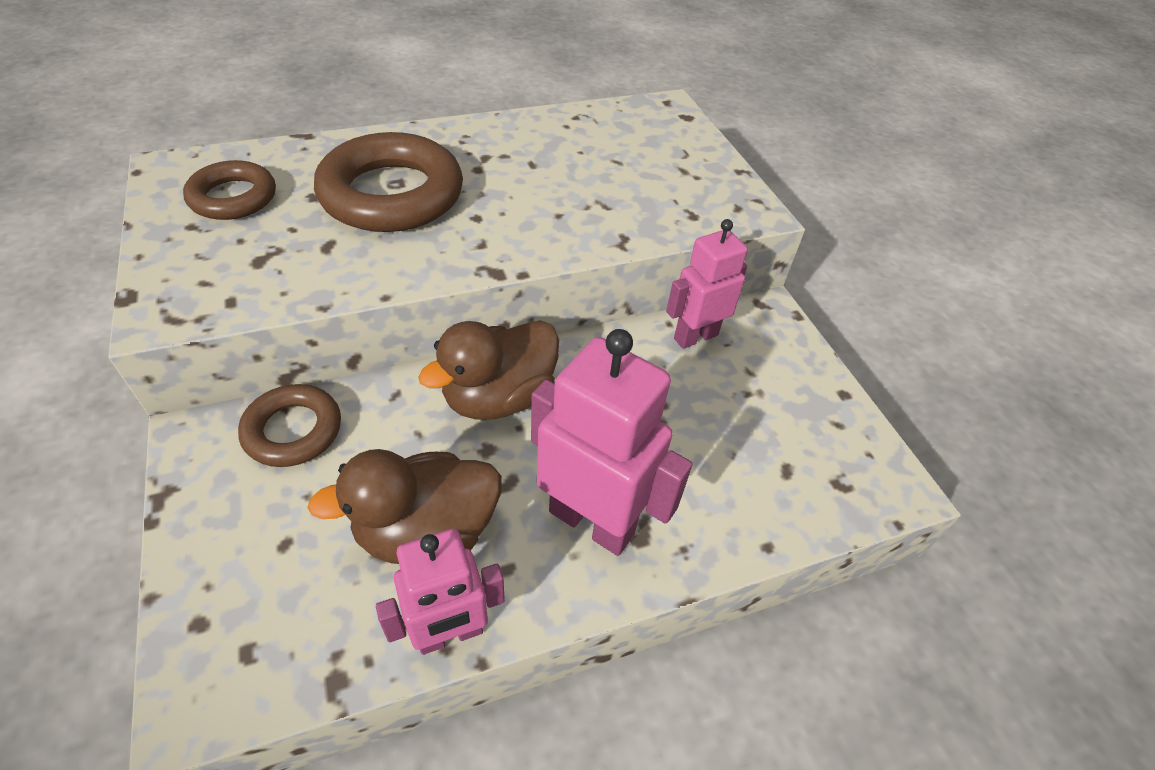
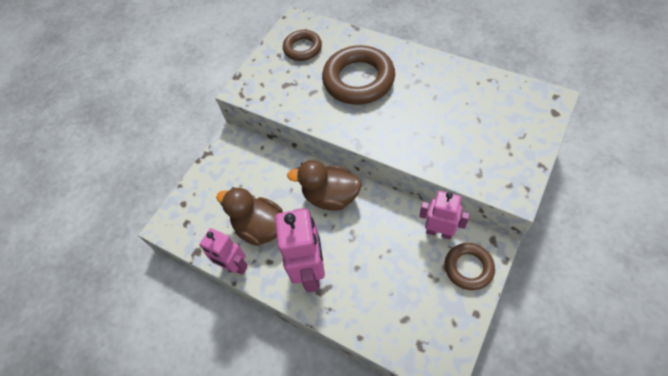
camera: 60 degrees right, 10 degrees up
(293, 430) = (257, 158): brown ring -> brown ring (468, 268)

